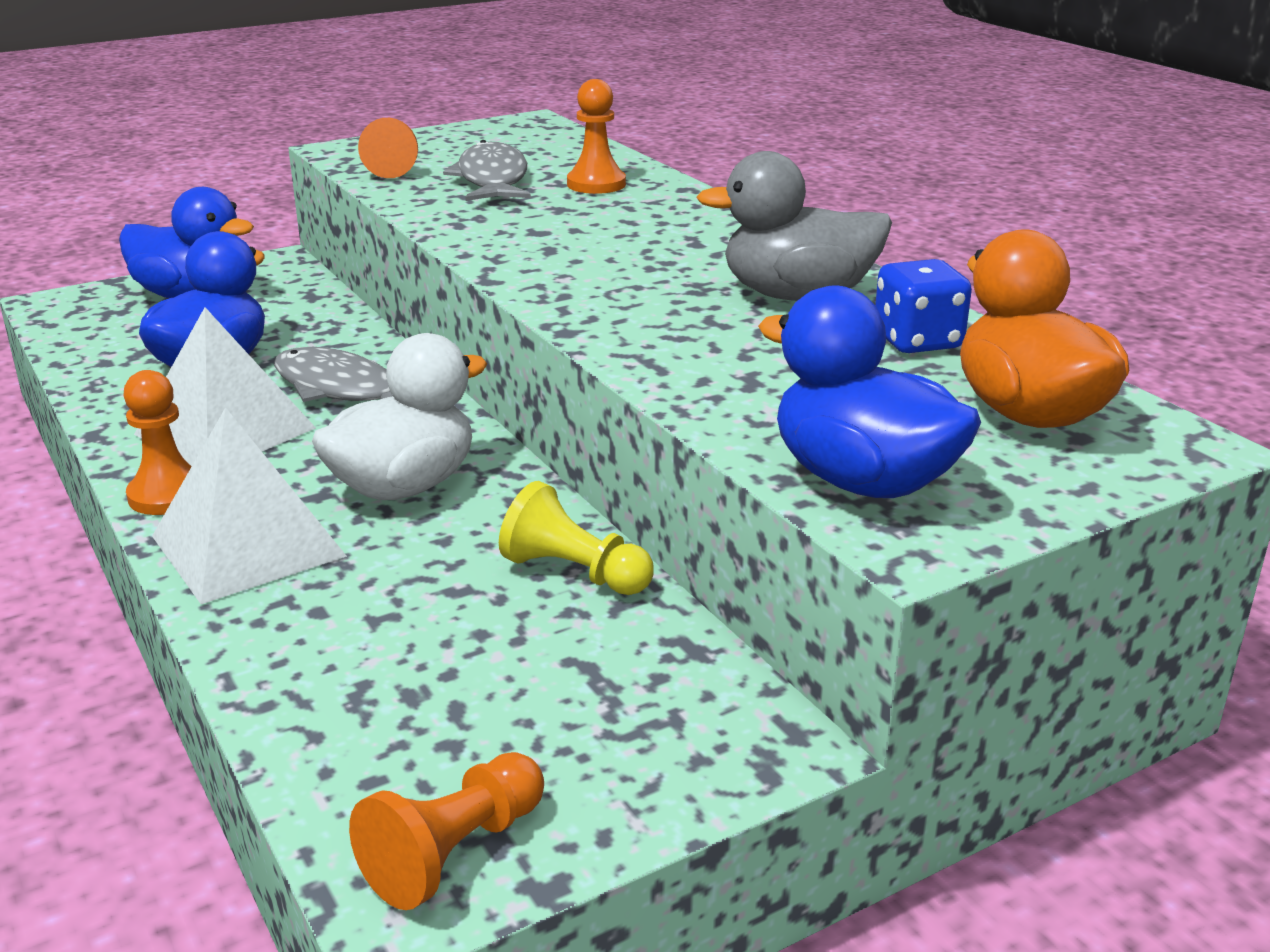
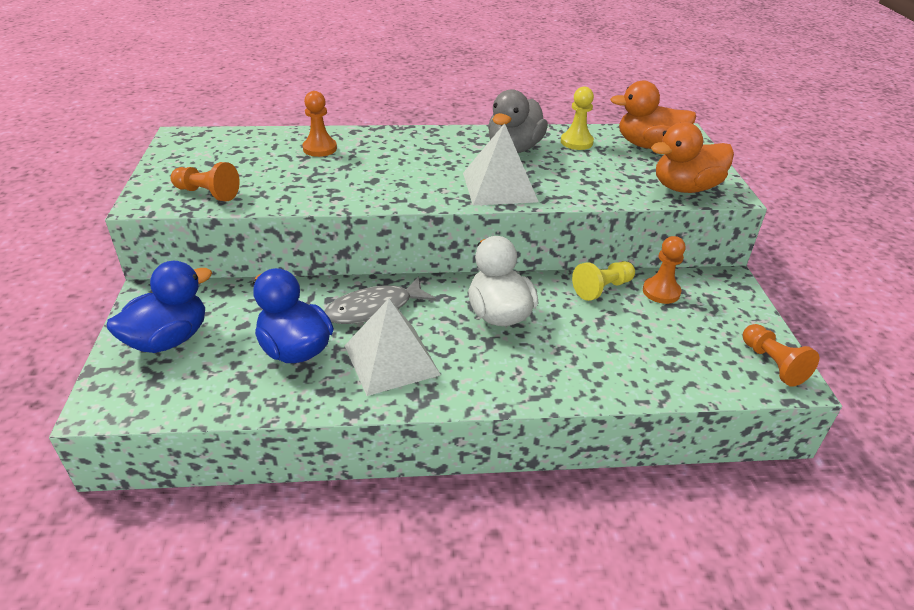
camera: 65 degrees left, 10 degrees up
(168, 495) = (454, 393): orange pawn -> orange pawn (661, 292)
(247, 546) = (527, 374): white pyramid -> white pyramid (499, 187)
(492, 180) = (275, 172): grey fish -> none
(862, 481) = (685, 188): blue duck -> orange duck
(917, 341) = (576, 142): blue dice -> yellow pawn

